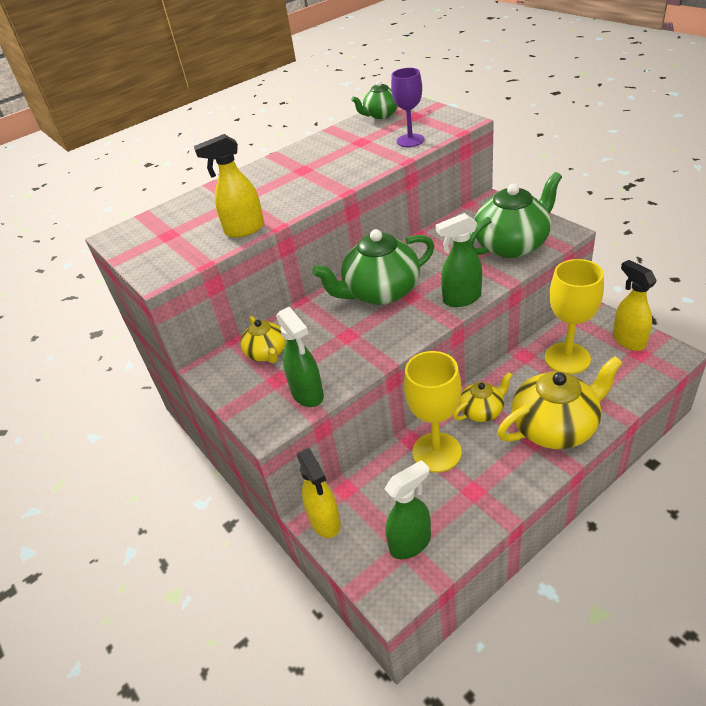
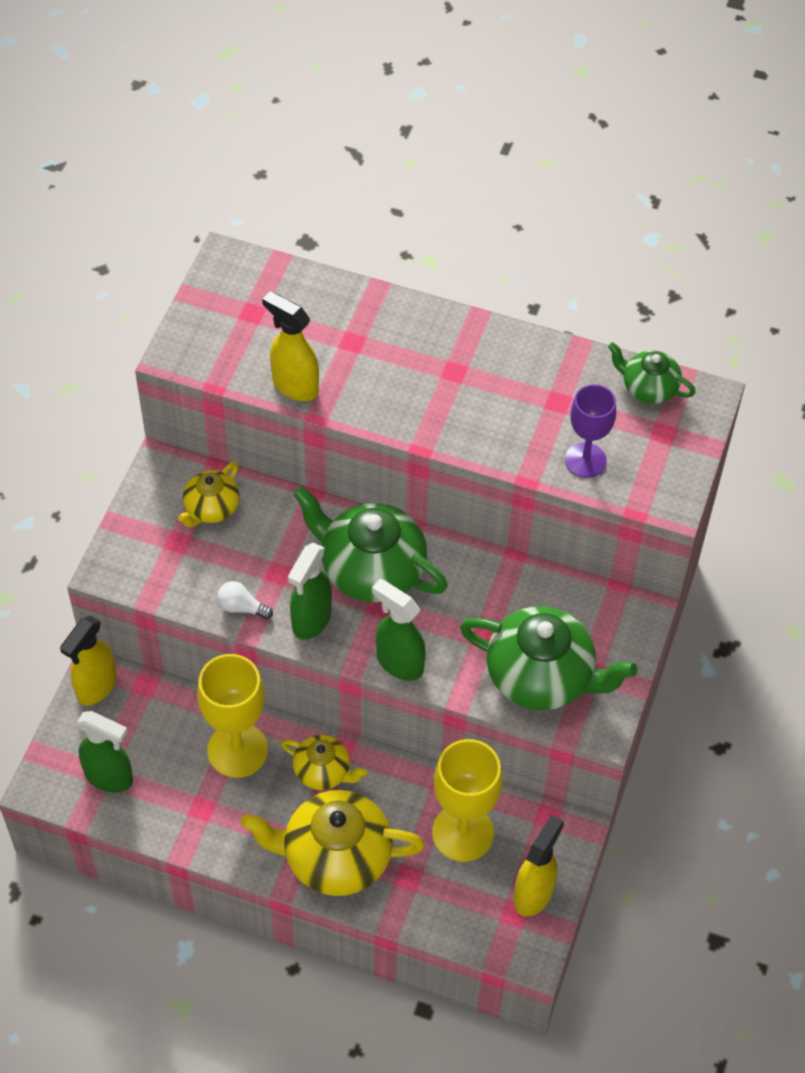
camera: 50 degrees right, 15 degrees up
(308, 394) = (169, 583): green spray bottle -> green spray bottle (311, 620)
(360, 361) = (241, 607): none -> white light bulb
(555, 427) = (335, 857): yellow teapot -> yellow teapot turned 150 degrees clockwise

